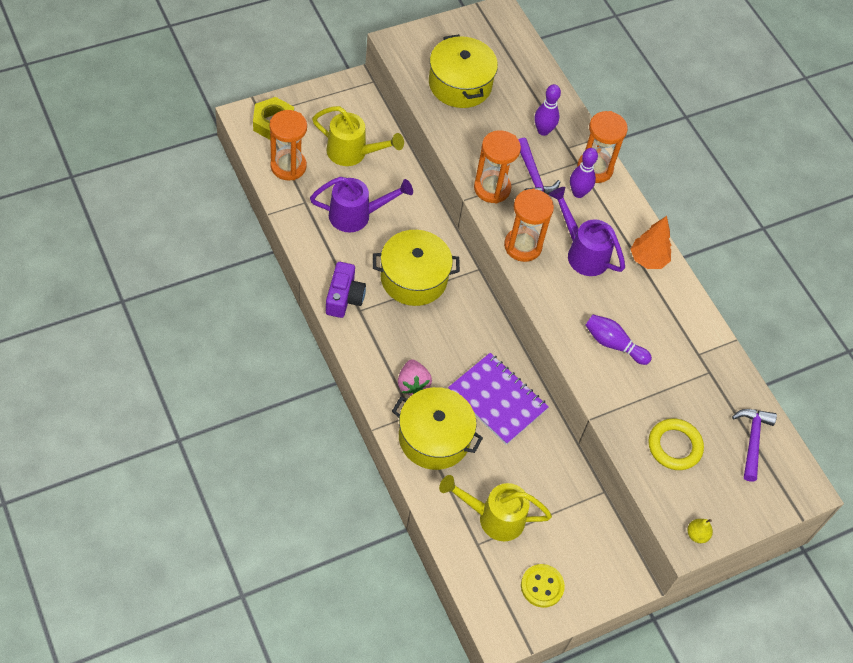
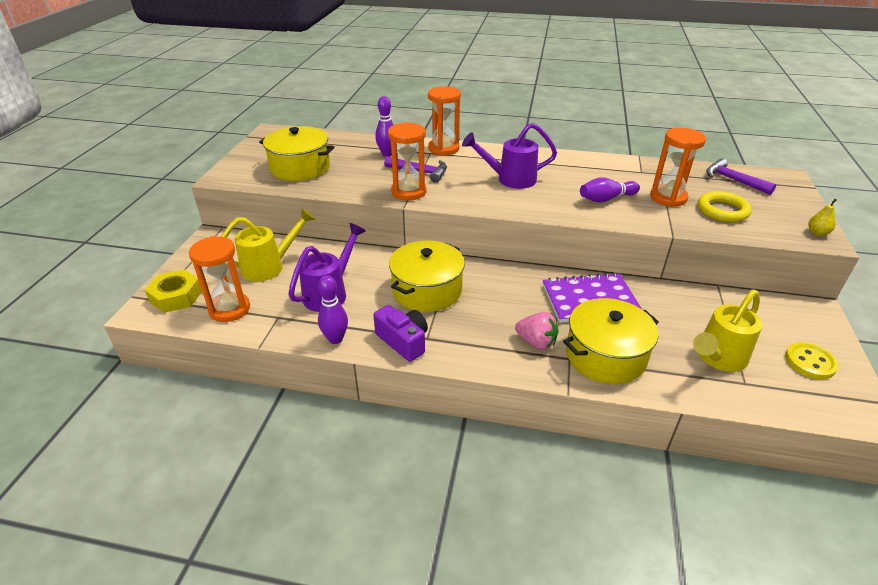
camera: 45 degrees left, 20 degrees down
(523, 246) = (477, 200): orange hourglass -> orange hourglass (668, 197)
(578, 193) = (456, 161): purple bowling pin -> purple bowling pin (335, 339)
(648, 260) = (542, 159): orange tree -> none

